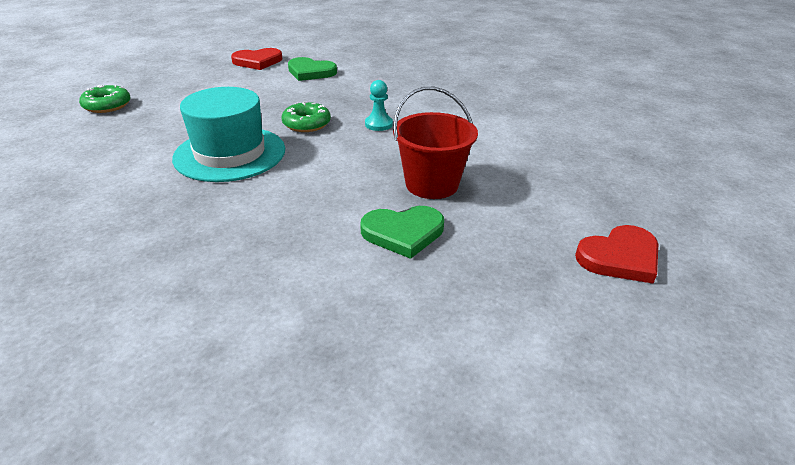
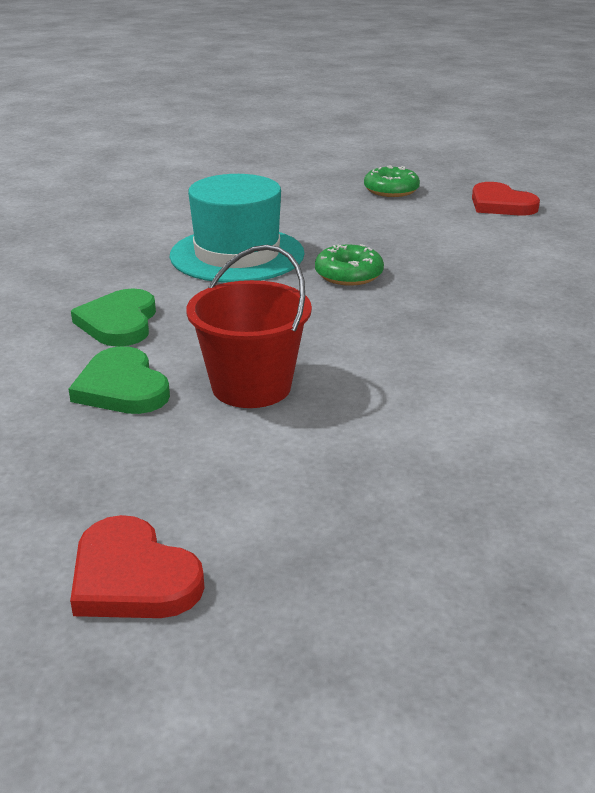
camera: 70 degrees right, 5 degrees down
(107, 105) = (292, 176): green donut -> green donut (391, 190)
(310, 72) = (511, 240): green heart -> green heart (119, 322)
(378, 124) = (395, 318): turquoise pawn -> none

